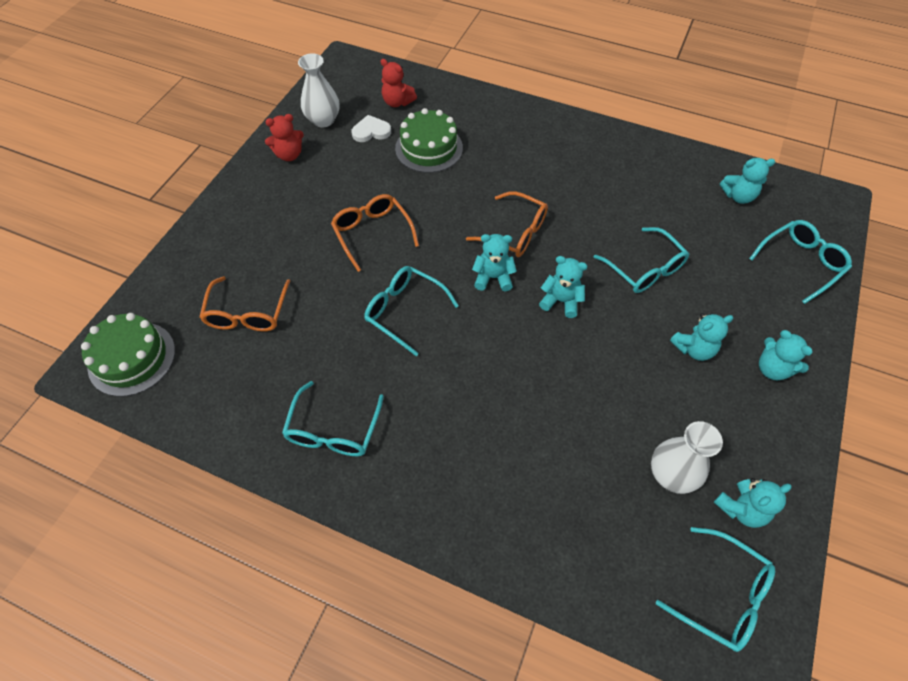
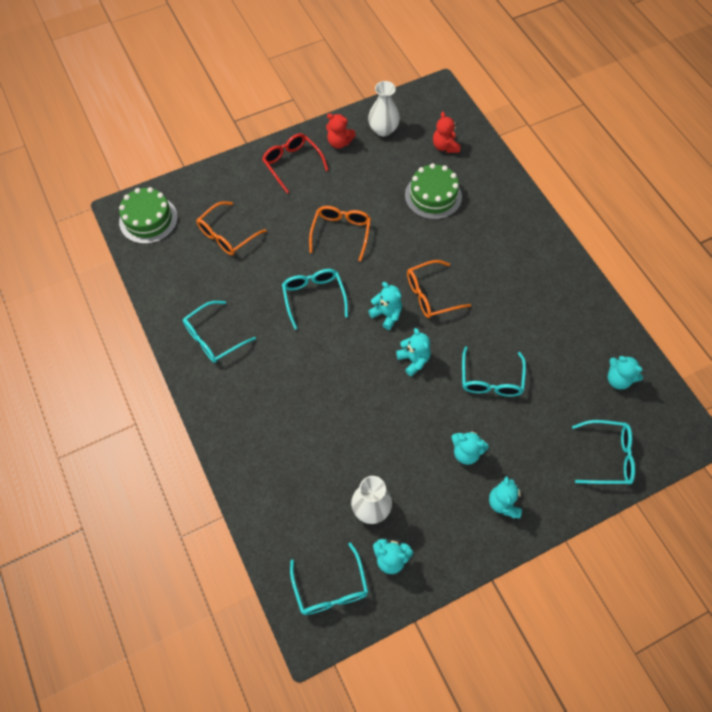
camera: 40 degrees right, 5 degrees up
(256, 202) = (292, 164): none -> red glasses
(371, 131) = (406, 158): white heart -> none
(515, 233) = (430, 295): orange glasses -> orange glasses turned 90 degrees clockwise

